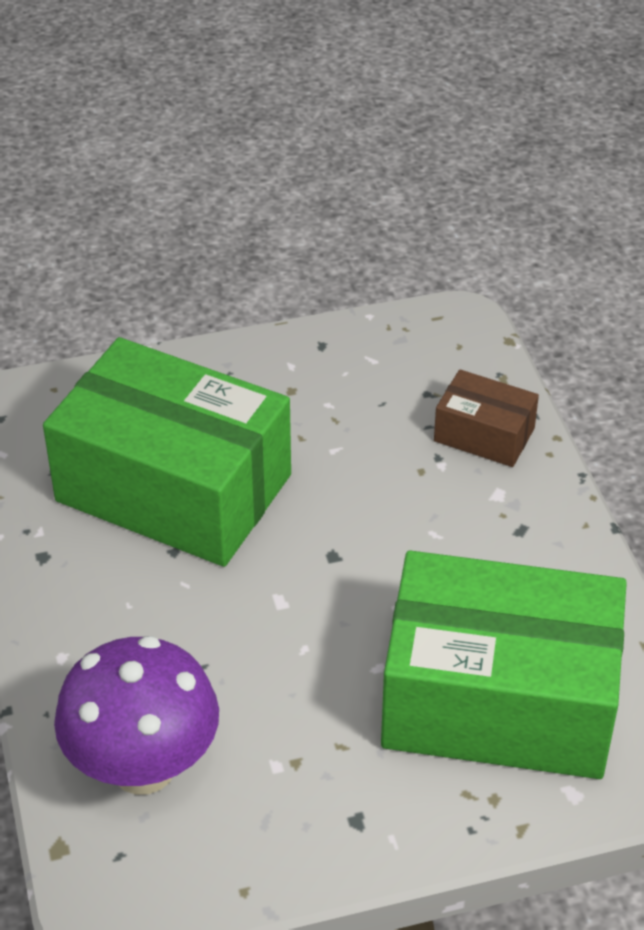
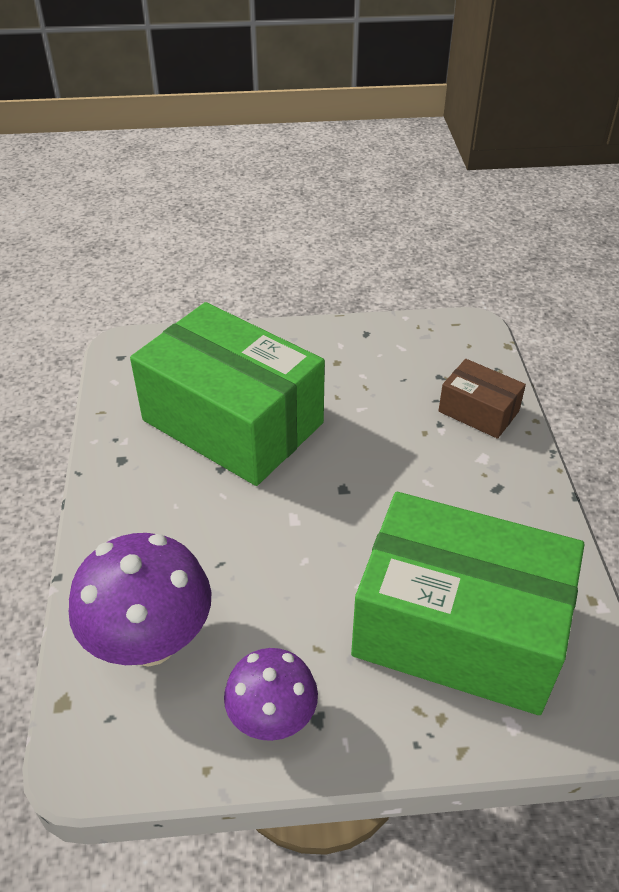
camera: 10 degrees right, 0 degrees up
(305, 827) = (272, 718): none -> purple mushroom

